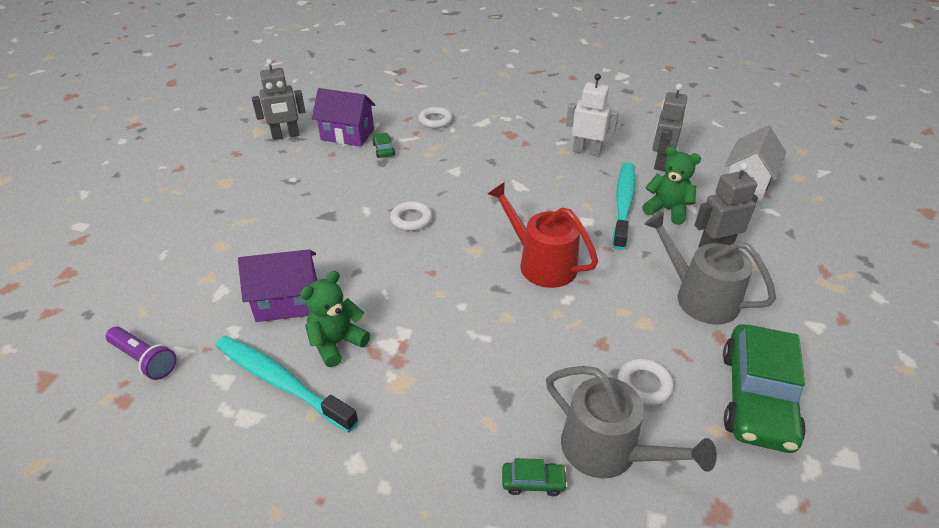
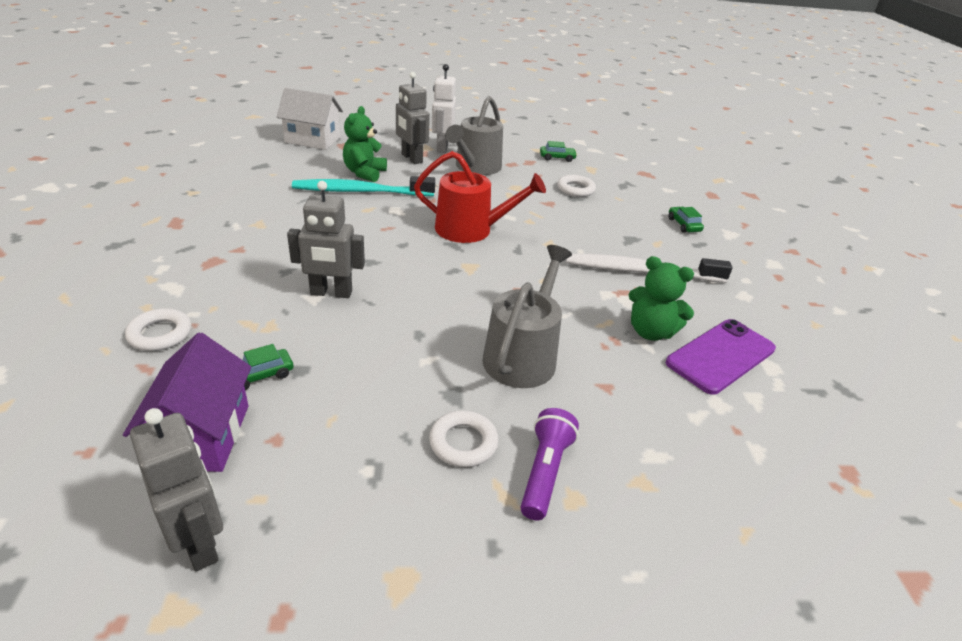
camera: 110 degrees left, 5 degrees down
(144, 359) = (797, 483): purple flashlight -> purple flashlight (544, 472)
(281, 382) = (720, 356): turquoise toothbrush -> purple phone
(287, 302) = (627, 384): purple house -> none
(411, 219) = (433, 317): white ring -> white ring (463, 443)
(433, 377) = (640, 271): none -> white toothbrush
(541, 263) = (470, 229): red watering can -> red watering can turned 105 degrees counterclockwise
(586, 151) = (259, 209): white robot -> white robot (442, 147)
(608, 450) = (637, 202): grey watering can -> grey watering can (523, 355)
(660, 162) = (280, 173): grey robot -> grey robot (331, 293)
(757, 398) = (557, 158): green car -> green car, size x0.41

